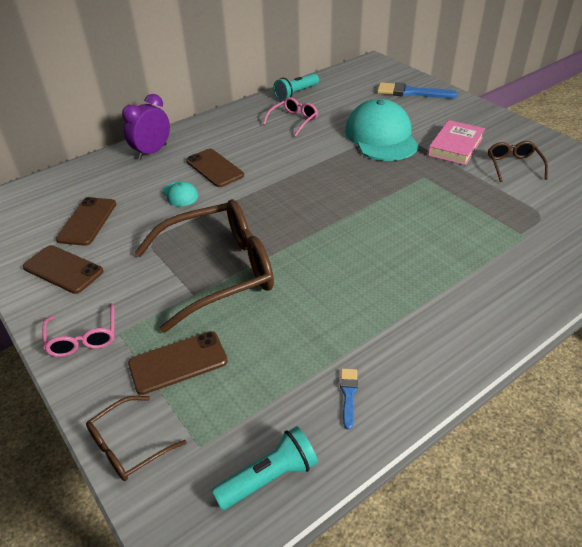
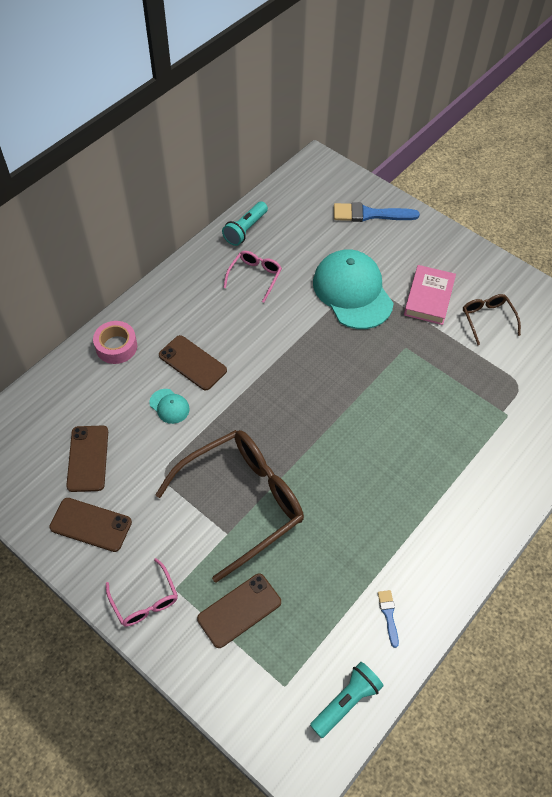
camera: 15 degrees left, 15 degrees up
(128, 446) = (227, 697): brown glasses -> none
(152, 152) = (116, 346): purple clock -> pink tape

